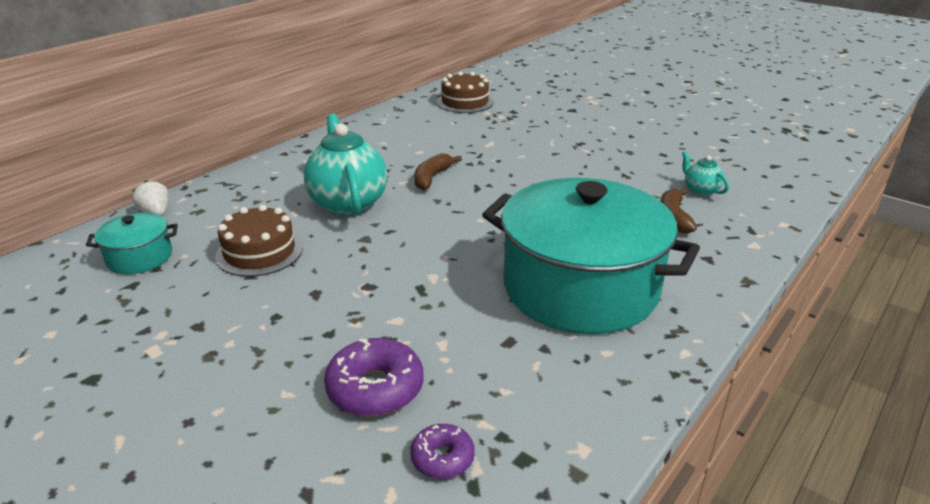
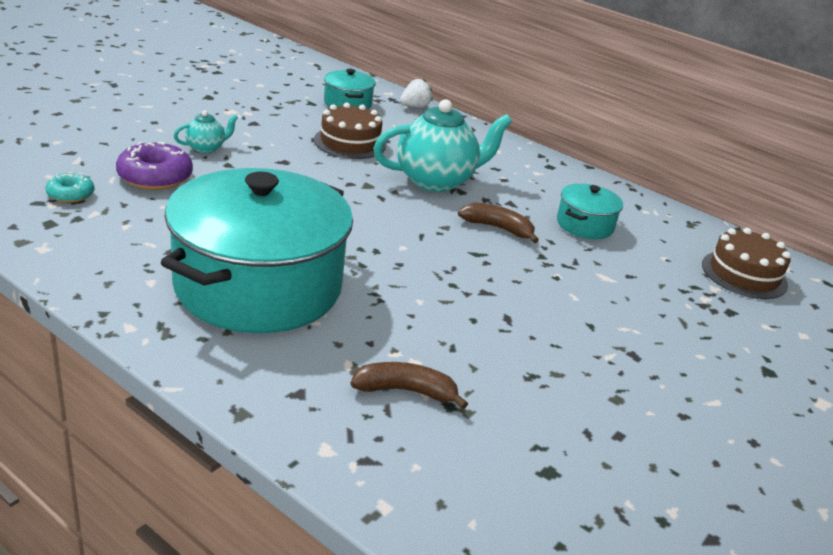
camera: 85 degrees right, 0 degrees up
(414, 144) = (584, 225): none -> turquoise pot
(442, 458) = (70, 194): purple donut -> turquoise donut
(700, 190) = (490, 442): turquoise teapot -> turquoise teapot (206, 148)

